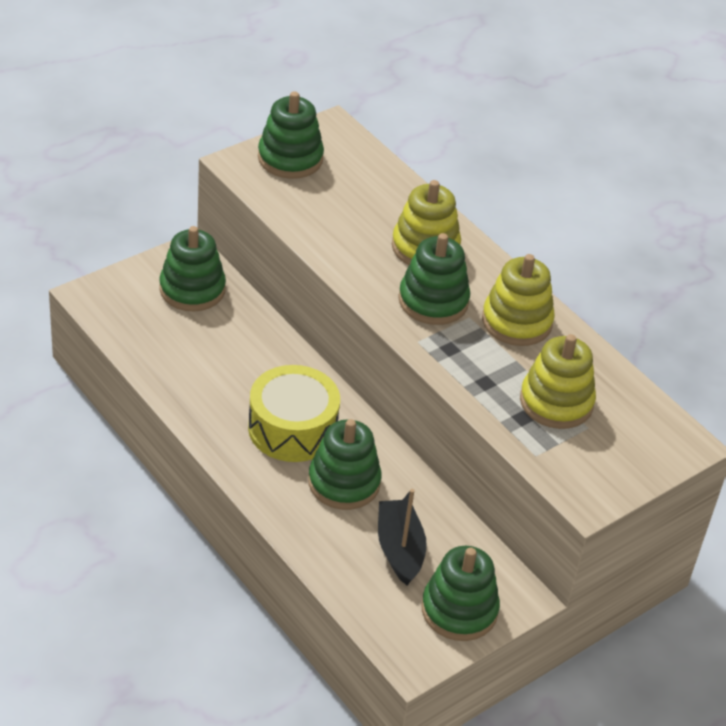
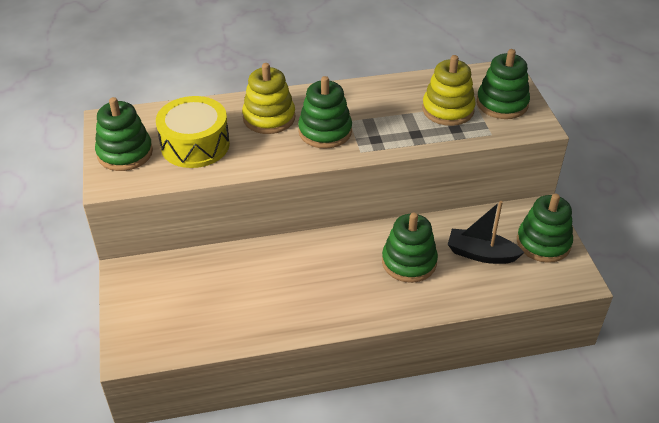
camera: 60 degrees left, 0 degrees up
(192, 289) = (165, 284): green stacking toy -> green stacking toy (502, 103)
(292, 428) = (344, 272): yellow drum -> yellow drum (195, 145)
(516, 322) = (366, 101): yellow stacking toy -> none

